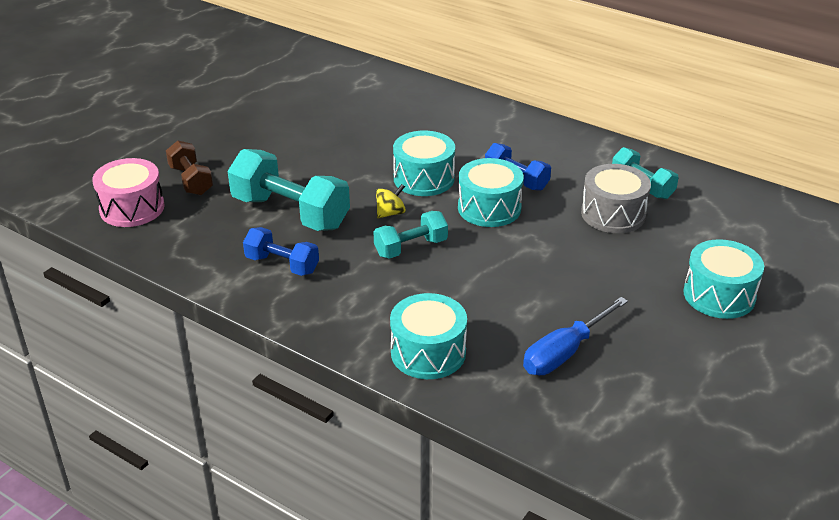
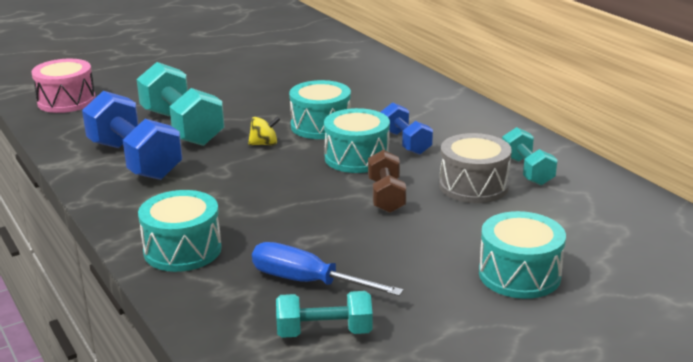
camera: 25 degrees right, 10 degrees down
(191, 180) = (130, 92): brown dumbbell -> brown dumbbell (386, 196)
(282, 264) = (134, 160): blue dumbbell -> blue dumbbell, size x1.75
(411, 248) = (254, 171): turquoise dumbbell -> turquoise dumbbell (324, 332)
(564, 353) = (307, 282): blue screwdriver -> blue screwdriver turned 45 degrees clockwise

